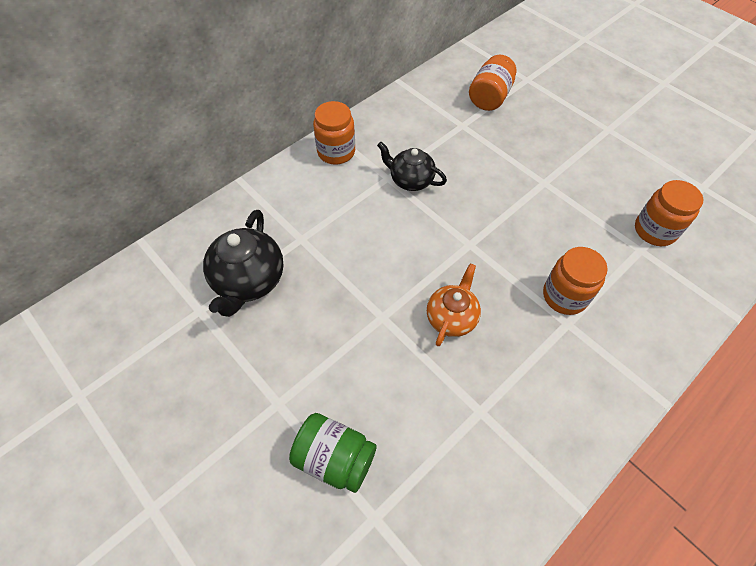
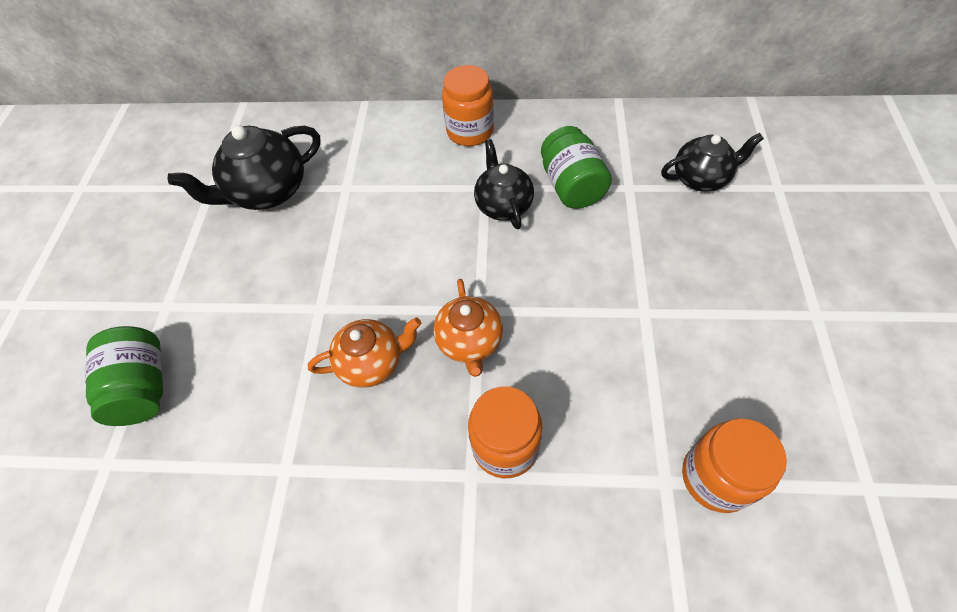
camera: 50 degrees right, 0 degrees up
(433, 144) = (572, 186): none -> green jar
(486, 263) = (470, 342): none -> orange teapot
(490, 97) = (701, 178): orange jar -> black teapot

